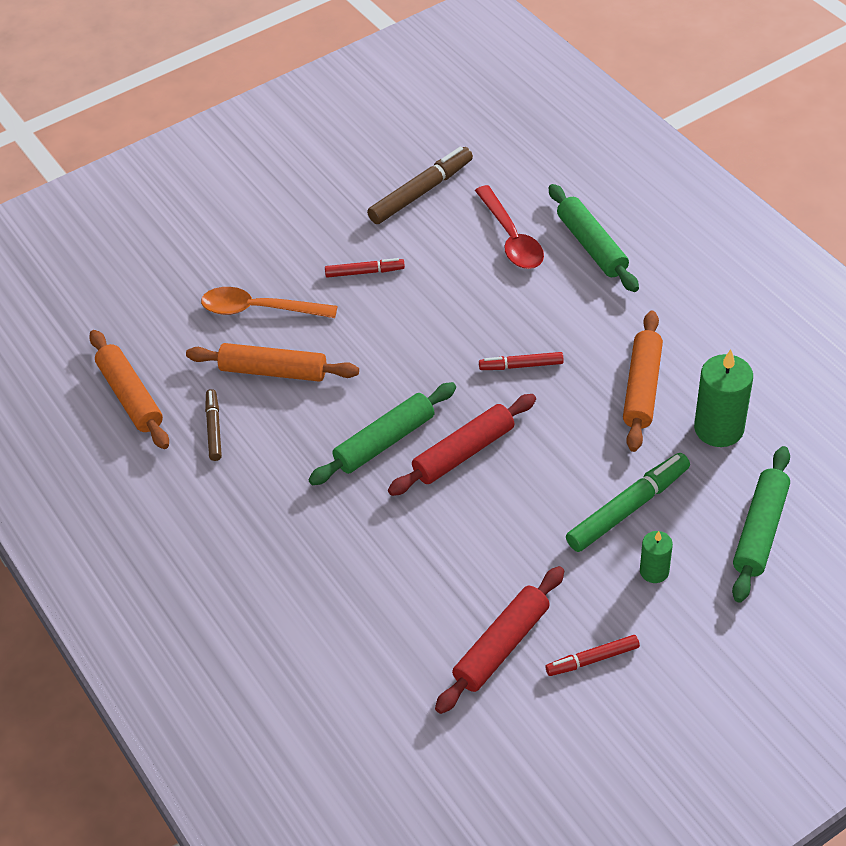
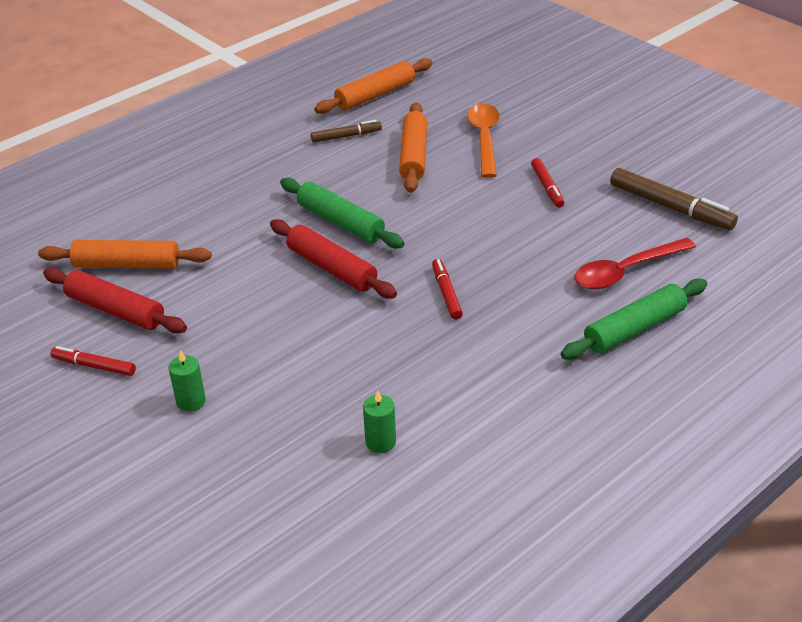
camera: 80 degrees right, 10 degrees down
(592, 659) = (94, 366): red marker -> red marker turned 45 degrees counterclockwise
(628, 508) = (269, 378): green marker -> none
(642, 388) = (430, 380): orange rolling pin -> orange rolling pin (127, 265)
(719, 428) = (380, 442): green candle -> green candle, size x0.55
(760, 530) = (240, 480): green rolling pin -> none

